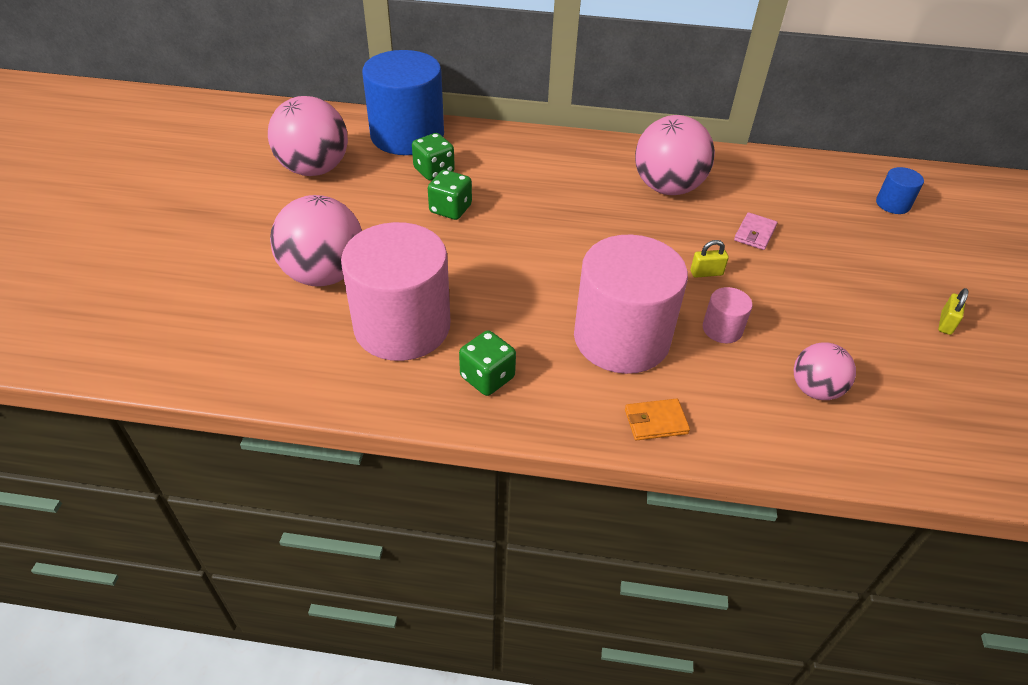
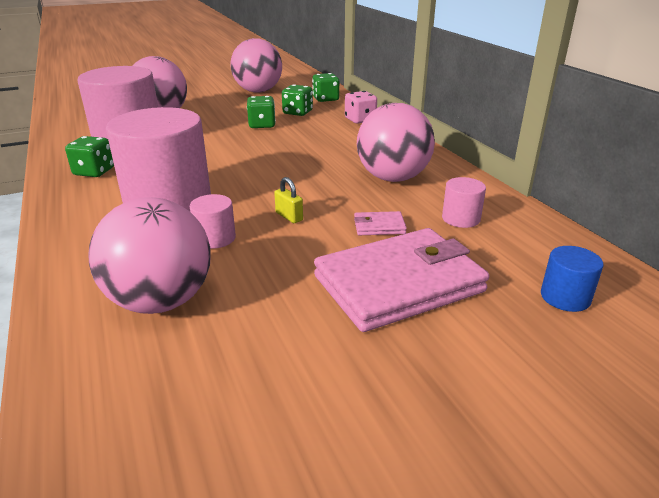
camera: 60 degrees right, 15 degrees down
(407, 135) = (325, 99): blue cylinder -> green dice
(502, 143) = (360, 120): none -> pink dice
(655, 421) = (75, 234): orange wallet -> none
(766, 190) = (461, 219): none -> pink cylinder
(815, 389) = (161, 301): pink ball -> pink ball, size x1.73
(846, 261) = (399, 284): none -> pink wallet
(946, 323) = (358, 378): yellow padlock -> none

